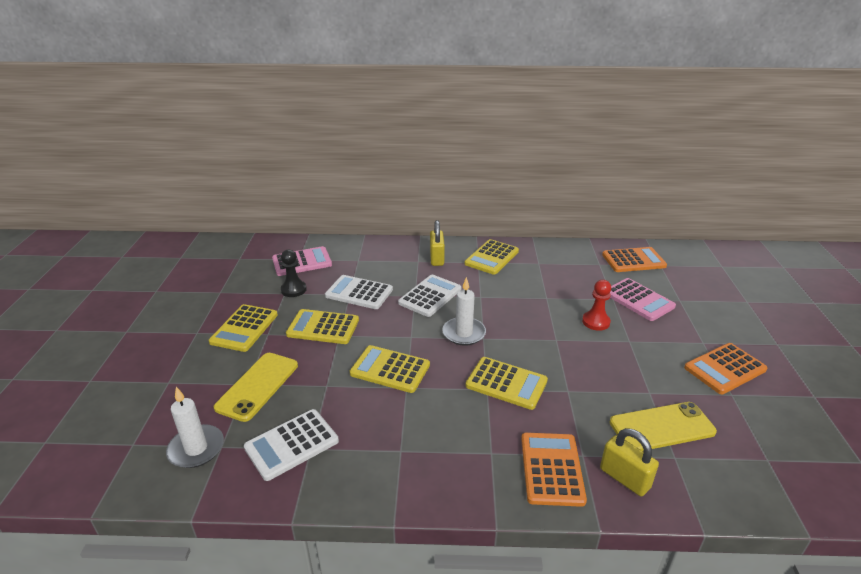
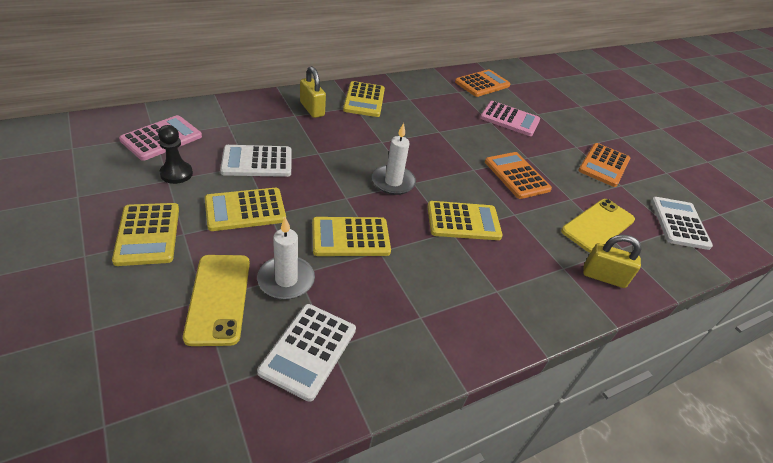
camera: 35 degrees left, 10 degrees up
(196, 449) = (198, 398): white candle -> white candle (286, 280)
(430, 296) = (334, 150): white calculator -> white calculator (679, 223)
(551, 469) = (551, 288): orange calculator -> orange calculator (516, 176)
(596, 322) = (492, 146): red pawn -> none

